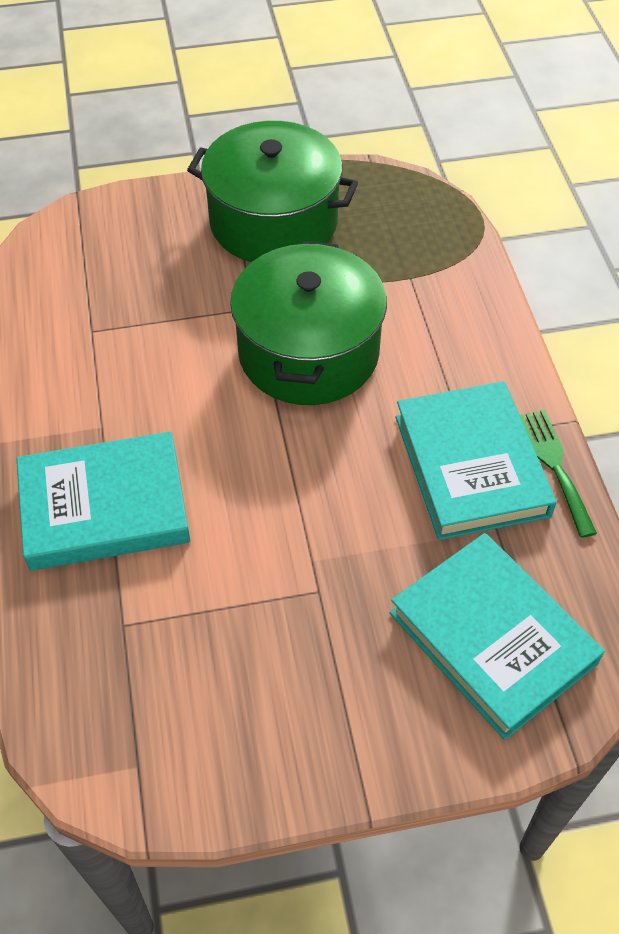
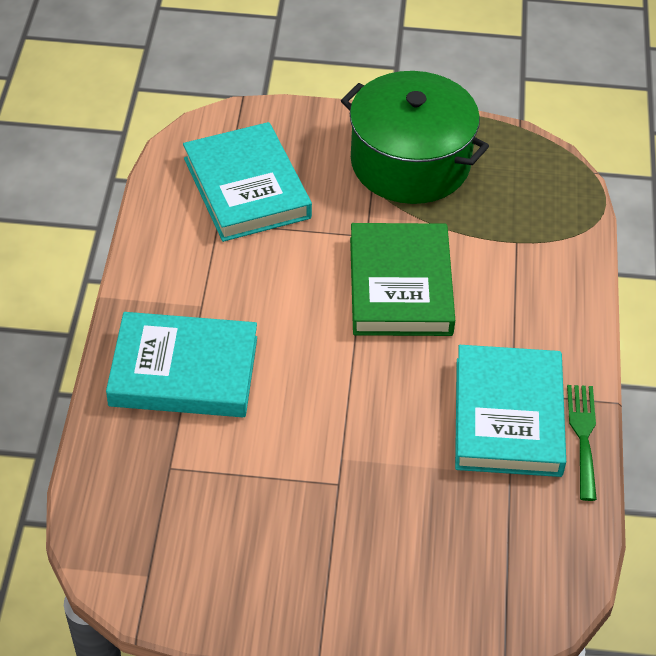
camera: 15 degrees right, 5 degrees down
(308, 352) = (400, 286): green pot -> green book
(492, 638) = (471, 559): turquoise book -> turquoise book (246, 188)

